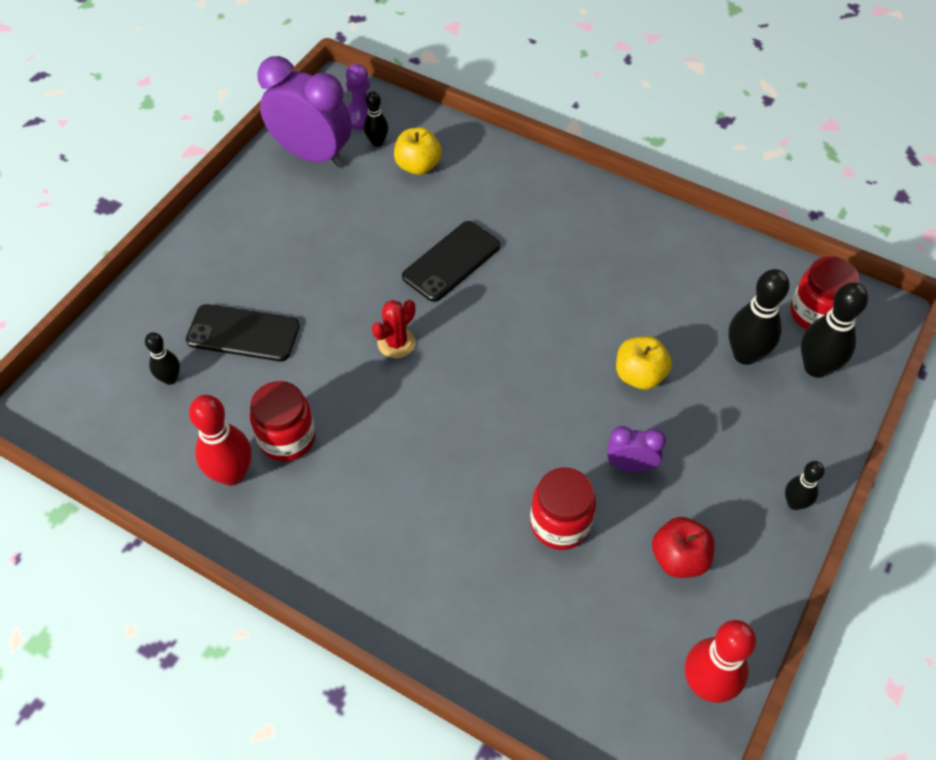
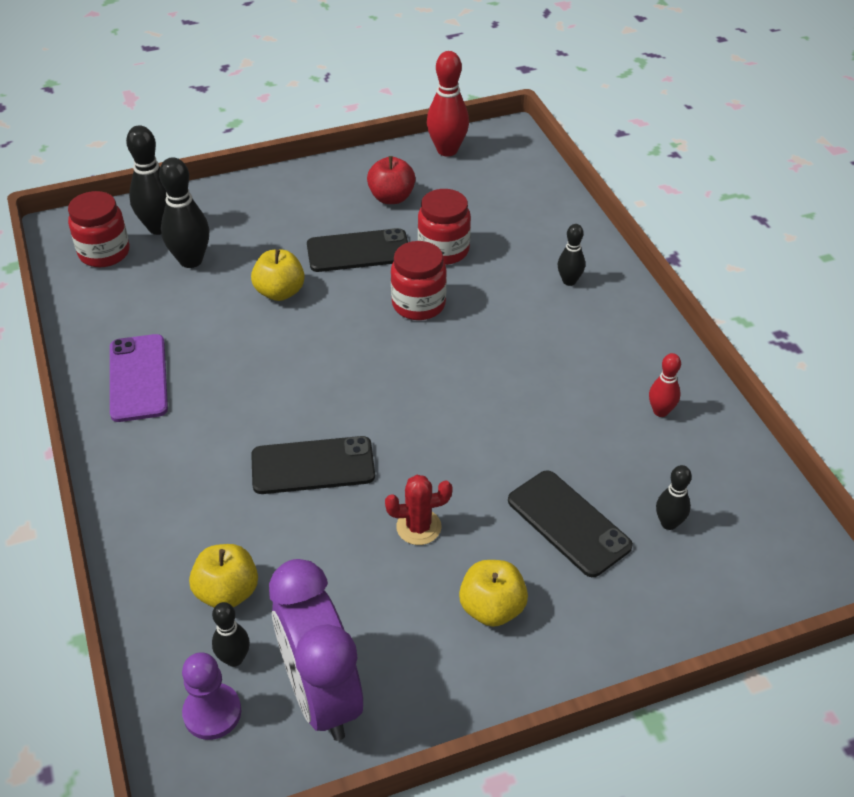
camera: 140 degrees left, 10 degrees down
(232, 474) = (660, 411): red bowling pin -> red bowling pin, size x0.57
(253, 251) = (492, 608): none -> yellow apple
(287, 438) = (594, 410): red jar -> red jar (418, 304)
(396, 343) = (436, 427): red cactus -> red cactus (418, 527)
(630, 465) = (358, 251): purple clock -> black phone
(640, 241) = (138, 378): none -> purple phone
(794, 503) = (287, 181): black bowling pin -> black bowling pin (569, 281)

